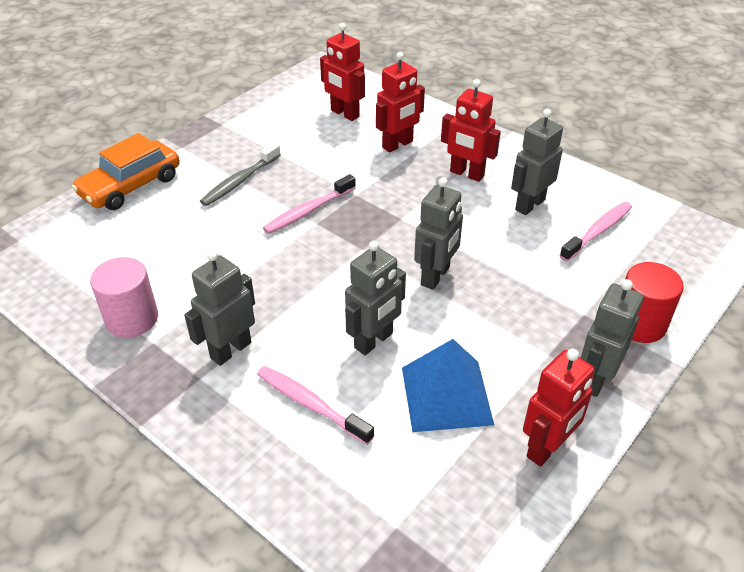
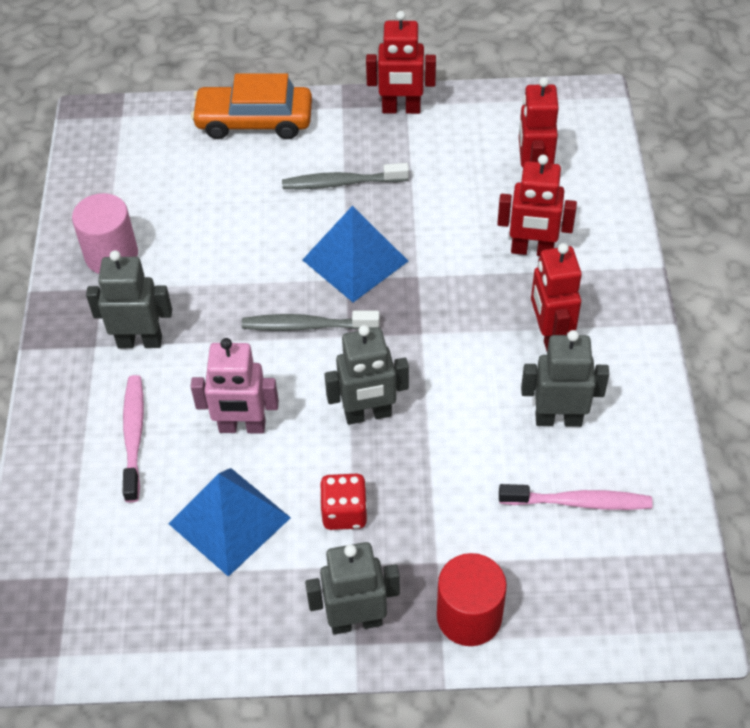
camera: 50 degrees right, 10 degrees up
(308, 211) = (355, 260): pink toothbrush -> blue pyramid
(330, 261) = (306, 326): none -> grey toothbrush
(374, 341) = (242, 427): grey robot -> pink robot
(502, 333) = (344, 513): none -> red dice
(547, 448) = (237, 631): red robot -> red robot (401, 109)

